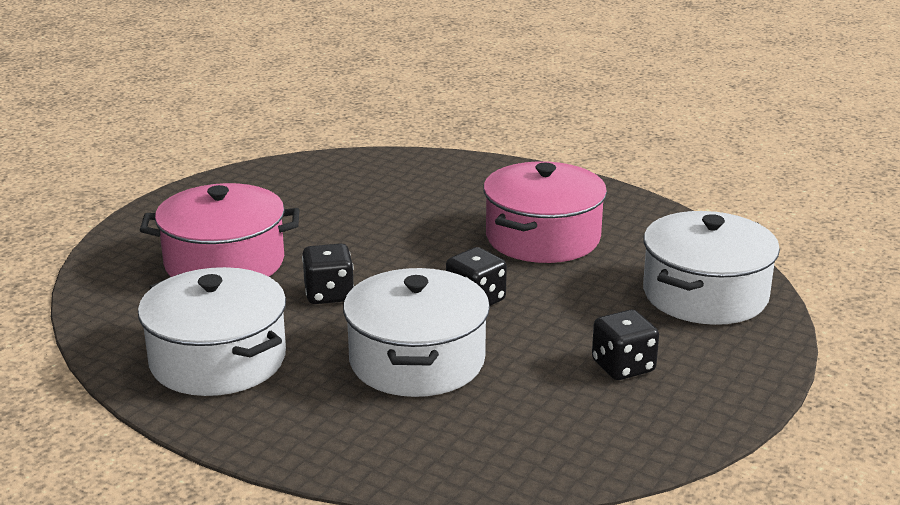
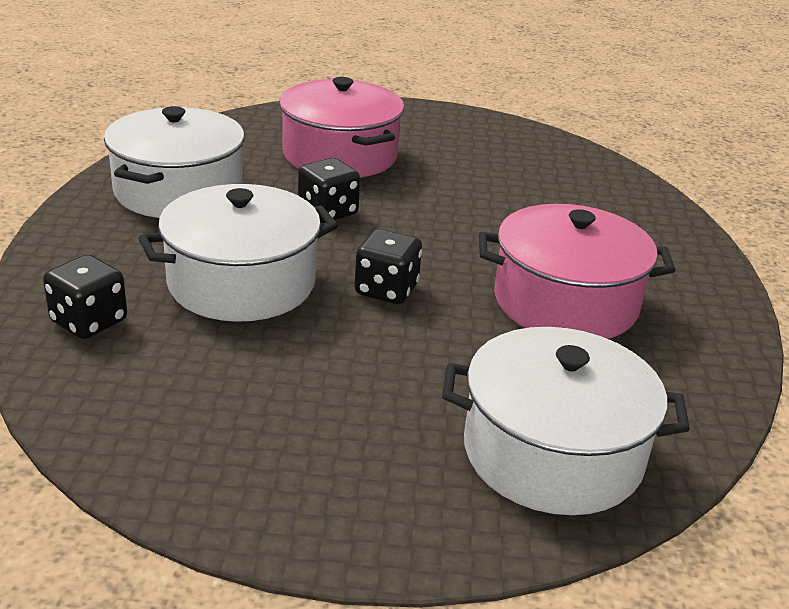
camera: 60 degrees right, 5 degrees up
(623, 367) = (321, 417): black dice -> black dice (89, 321)

